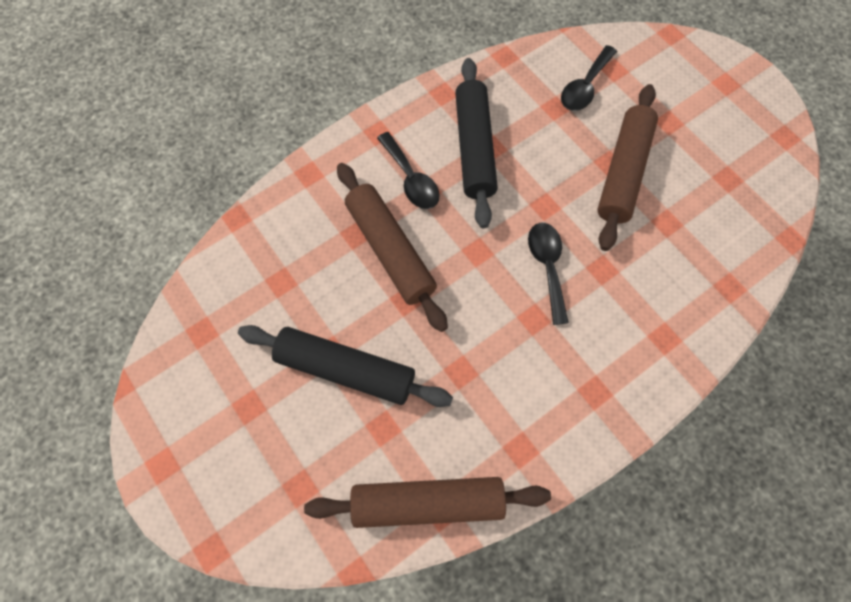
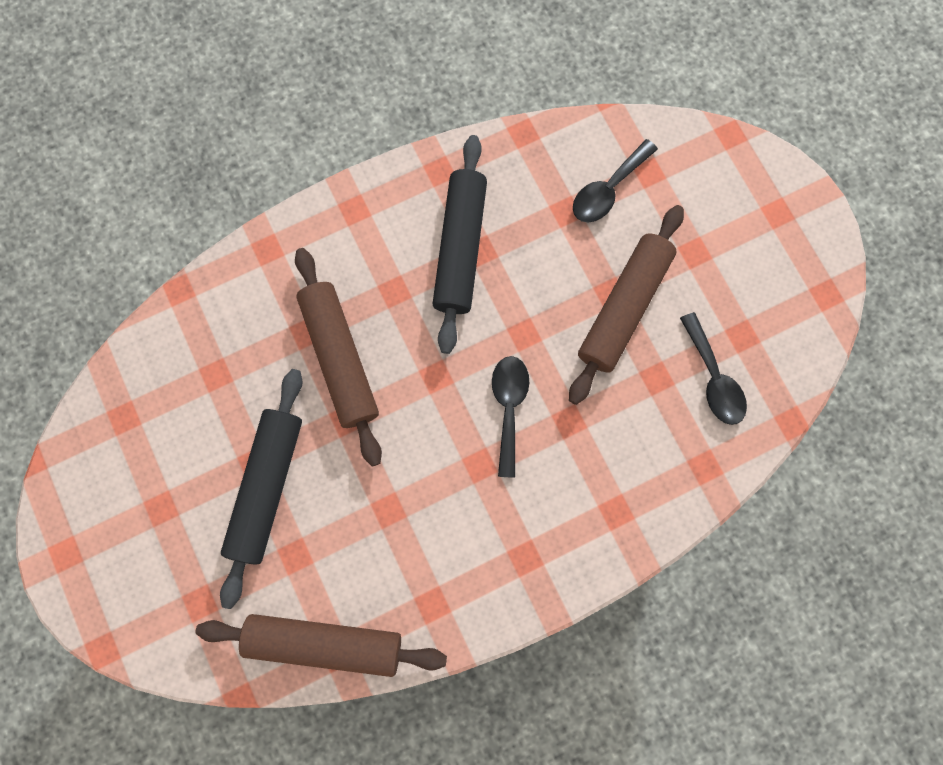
camera: 10 degrees right, 10 degrees up
(345, 369) = (267, 486): black rolling pin -> black rolling pin turned 75 degrees clockwise
(411, 179) = (380, 275): black spoon -> black spoon (713, 378)

